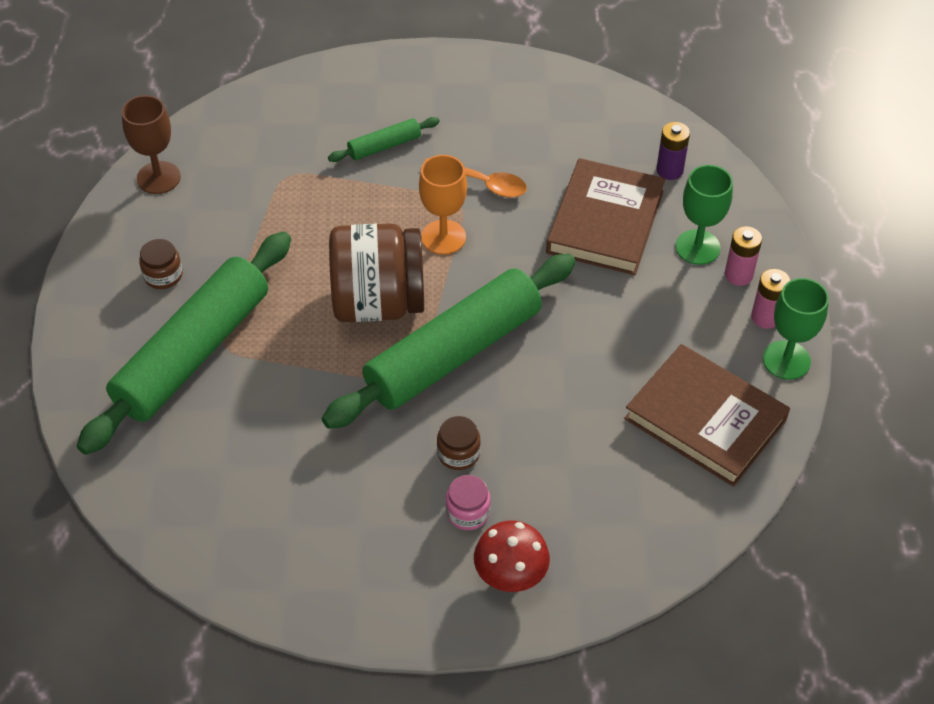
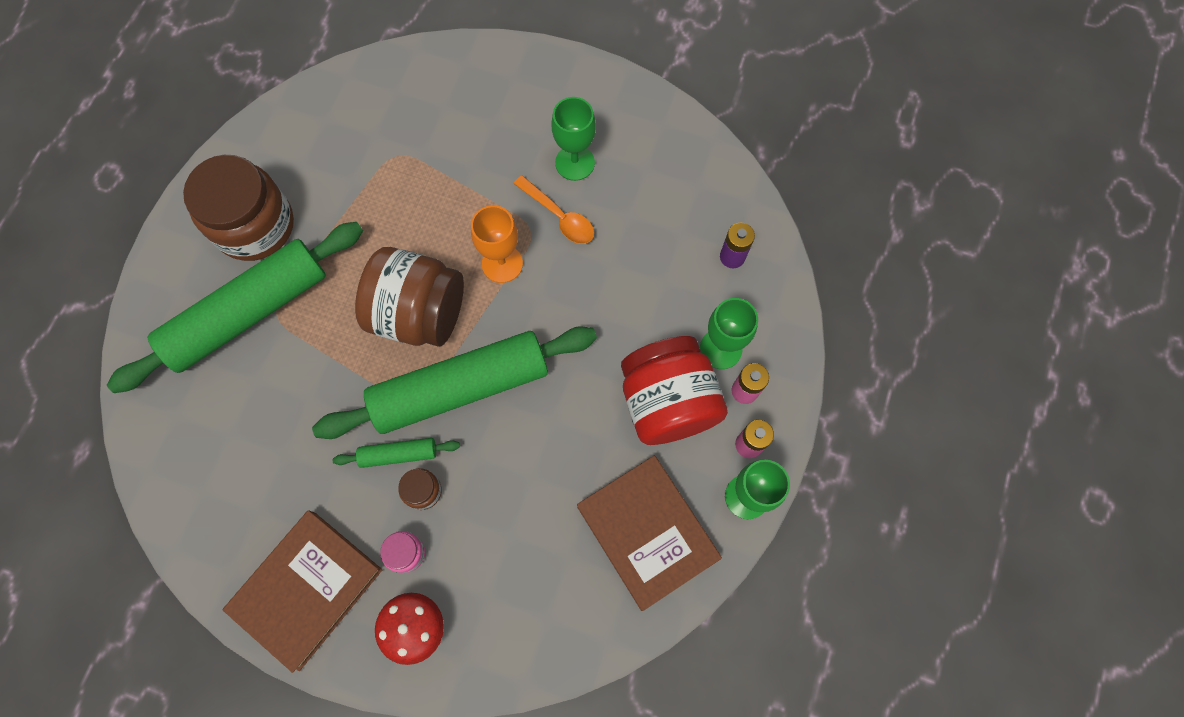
camera: 20 degrees right, 20 degrees up
(158, 178) = (289, 123): brown goblet -> none
(163, 275) = (255, 225): brown jar -> brown jar, size x2.36
(384, 146) = (491, 149): green rolling pin -> green rolling pin (398, 454)
(475, 135) = (575, 163): none -> green goblet
(605, 222) = (650, 294): brown book -> brown book (307, 589)
(669, 305) = (667, 402): none -> red jar

